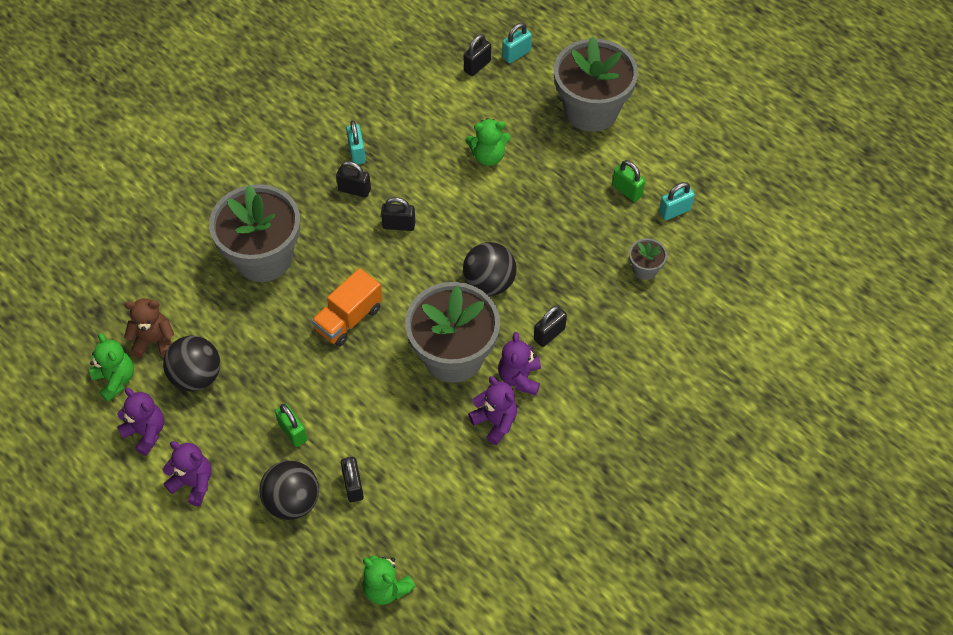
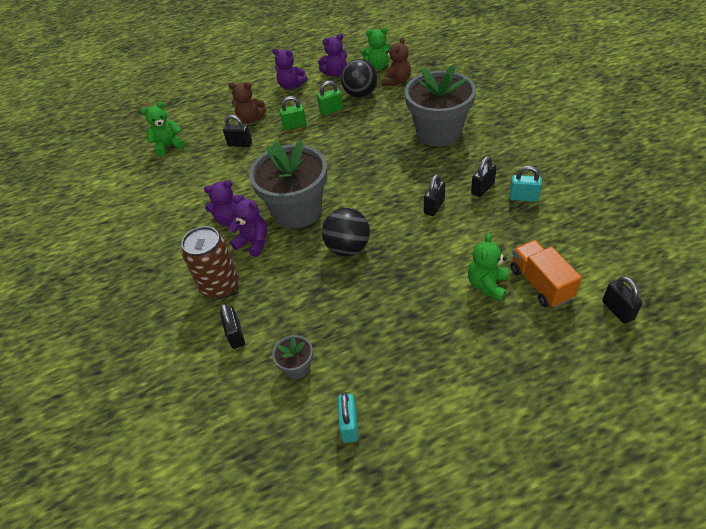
camera: 120 degrees right, 10 degrees down
(193, 483) = (291, 86): purple teddy bear -> purple teddy bear turned 60 degrees clockwise
(292, 501) = (250, 119): black ball -> brown teddy bear
(348, 319) = (362, 163): orange truck -> orange truck (540, 283)
(516, 54) = (630, 352): turquoise padlock -> none
(549, 334) = (277, 272): black padlock -> black padlock (236, 335)
(591, 110) = (523, 397): grey flower pot -> none
(591, 380) = (220, 286): none -> brown can
(627, 191) = (396, 389): green padlock -> green padlock (331, 110)

